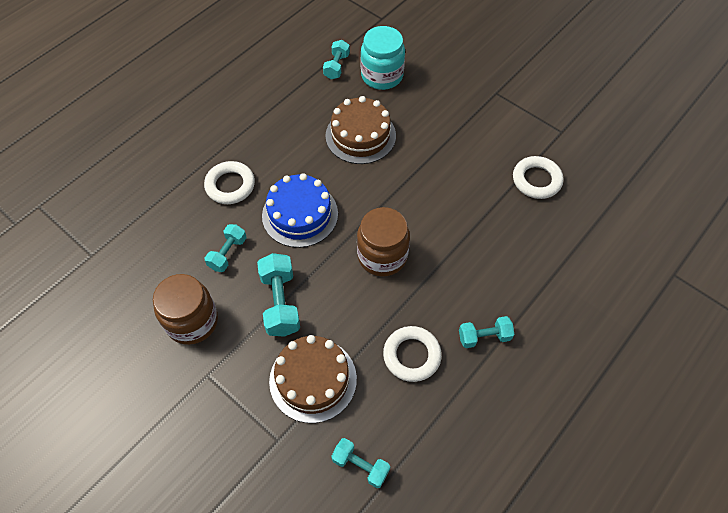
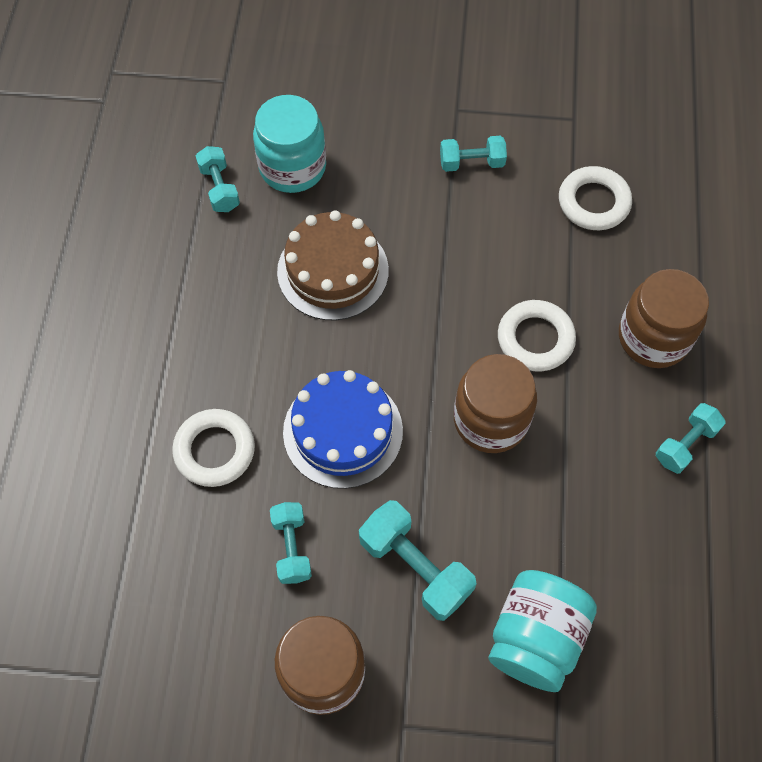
camera: 35 degrees left, 5 degrees up
(313, 379) = (535, 637): brown cake -> turquoise jar
(360, 465) = (673, 701): turquoise dumbbell -> turquoise dumbbell (471, 163)
(411, 355) = (624, 525): white ring -> white ring (535, 339)
(512, 270) = (653, 337): none -> brown jar

